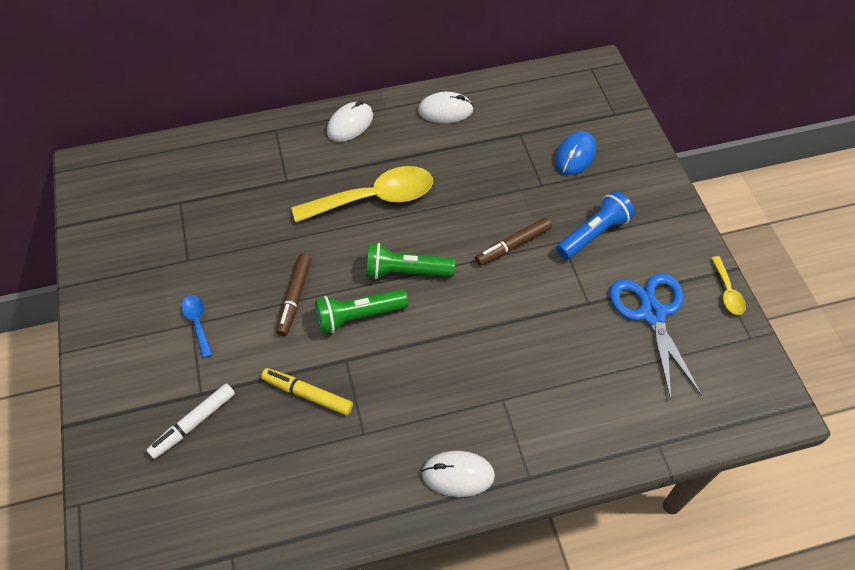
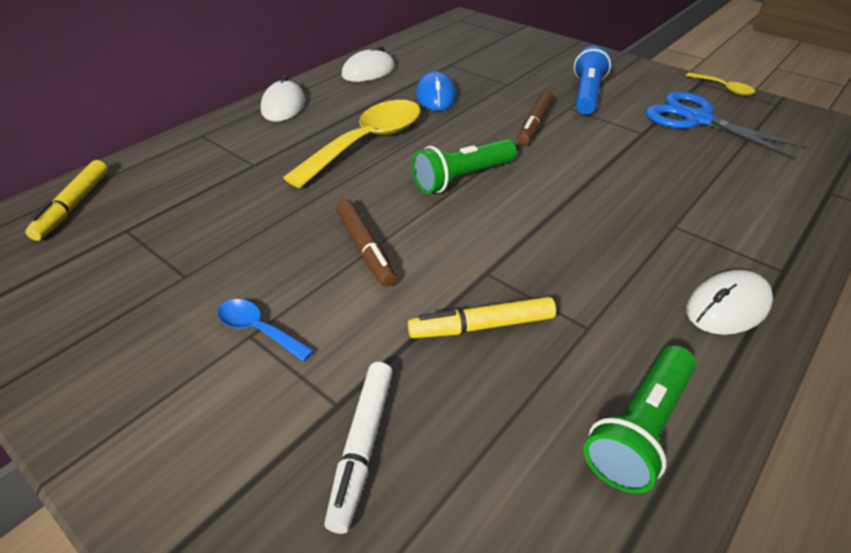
camera: 35 degrees left, 15 degrees down
(164, 163) = (73, 206): none -> yellow marker
(358, 316) = (456, 230): green flashlight -> green flashlight (639, 429)
(575, 155) = (510, 61): blue mouse -> blue mouse (436, 96)

